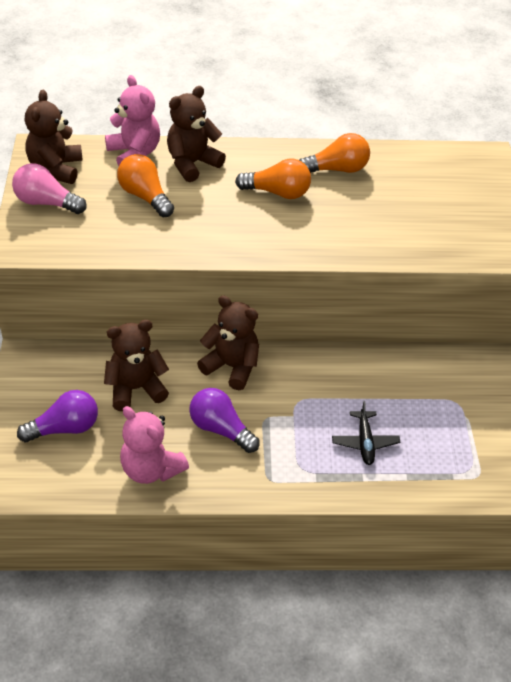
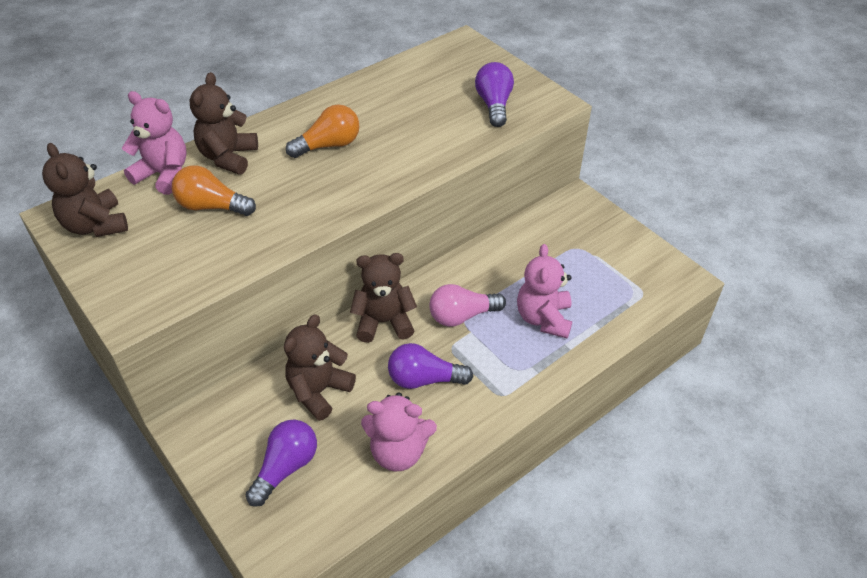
camera: 35 degrees left, 0 degrees up
(46, 203) = (117, 261): pink light bulb -> pink light bulb (462, 316)
(337, 169) = (359, 104): orange light bulb -> none
(365, 442) = (543, 318): black plane -> pink teddy bear
(454, 228) = (494, 105): none -> purple light bulb

